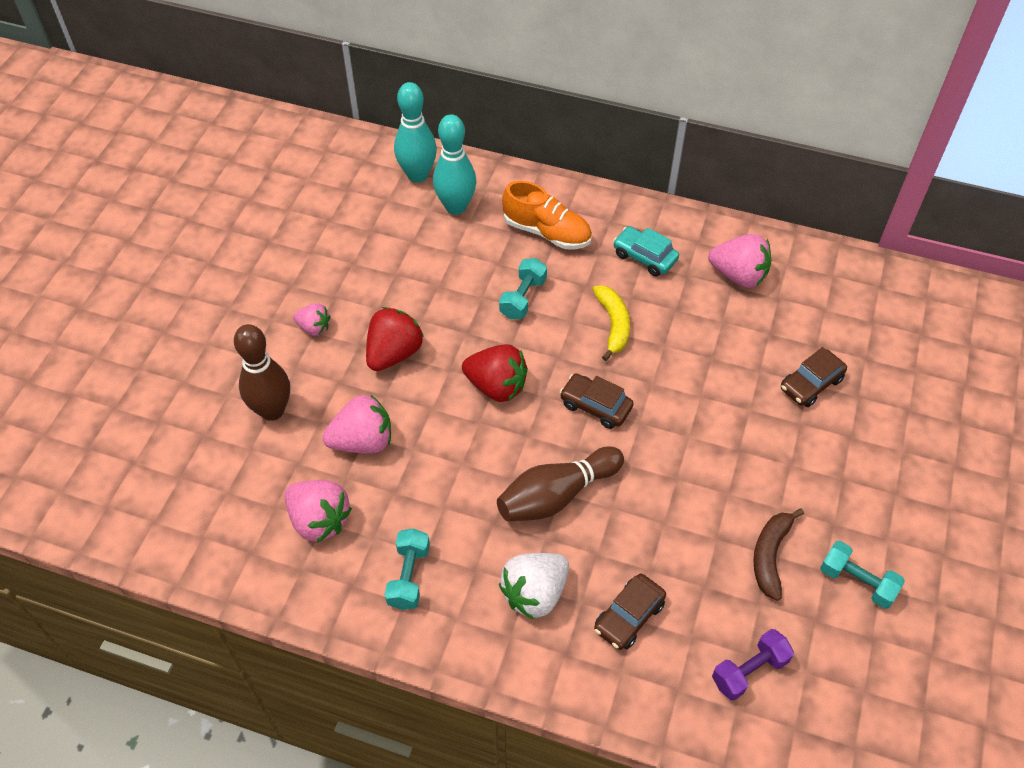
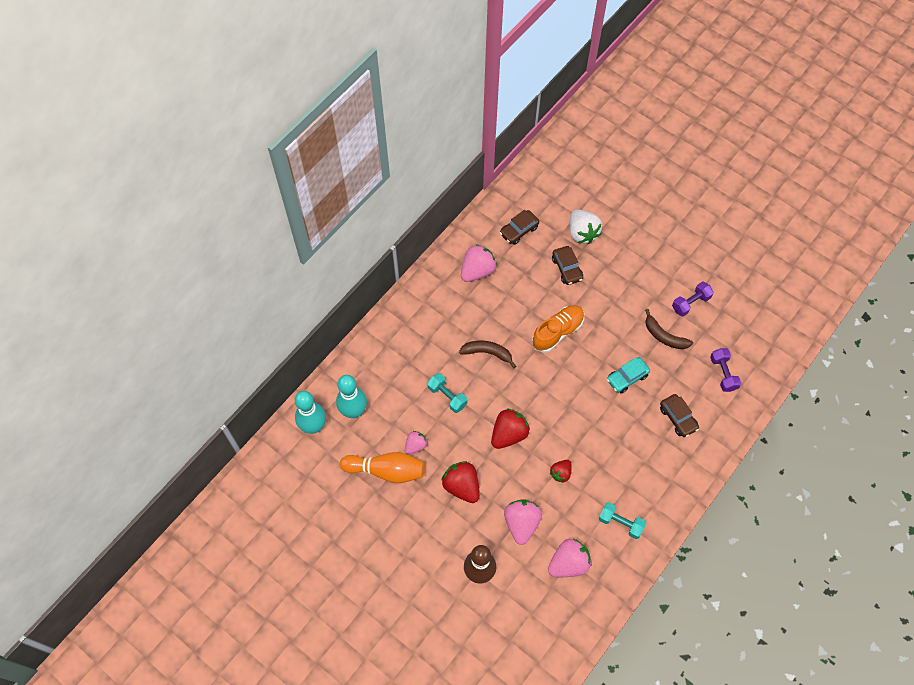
camera: 70 degrees left, 10 degrees up
(314, 328) = (422, 530): pink strawberry -> pink strawberry (415, 445)
(385, 265) = (386, 471): none -> orange bowling pin
(461, 470) = (561, 473): none -> red strawberry
(535, 593) = (651, 460): white strawberry -> white strawberry (582, 233)
(547, 232) = (399, 363): orange shoe -> orange shoe (557, 332)
(556, 495) = (594, 427): brown bowling pin -> none
(595, 406) = (542, 385): brown car -> brown car (519, 230)
(613, 324) = (487, 353): yellow banana -> brown banana
(644, 257) = (442, 315): turquoise car -> turquoise car (627, 377)
(857, 581) = (690, 303): turquoise dumbbell -> purple dumbbell

